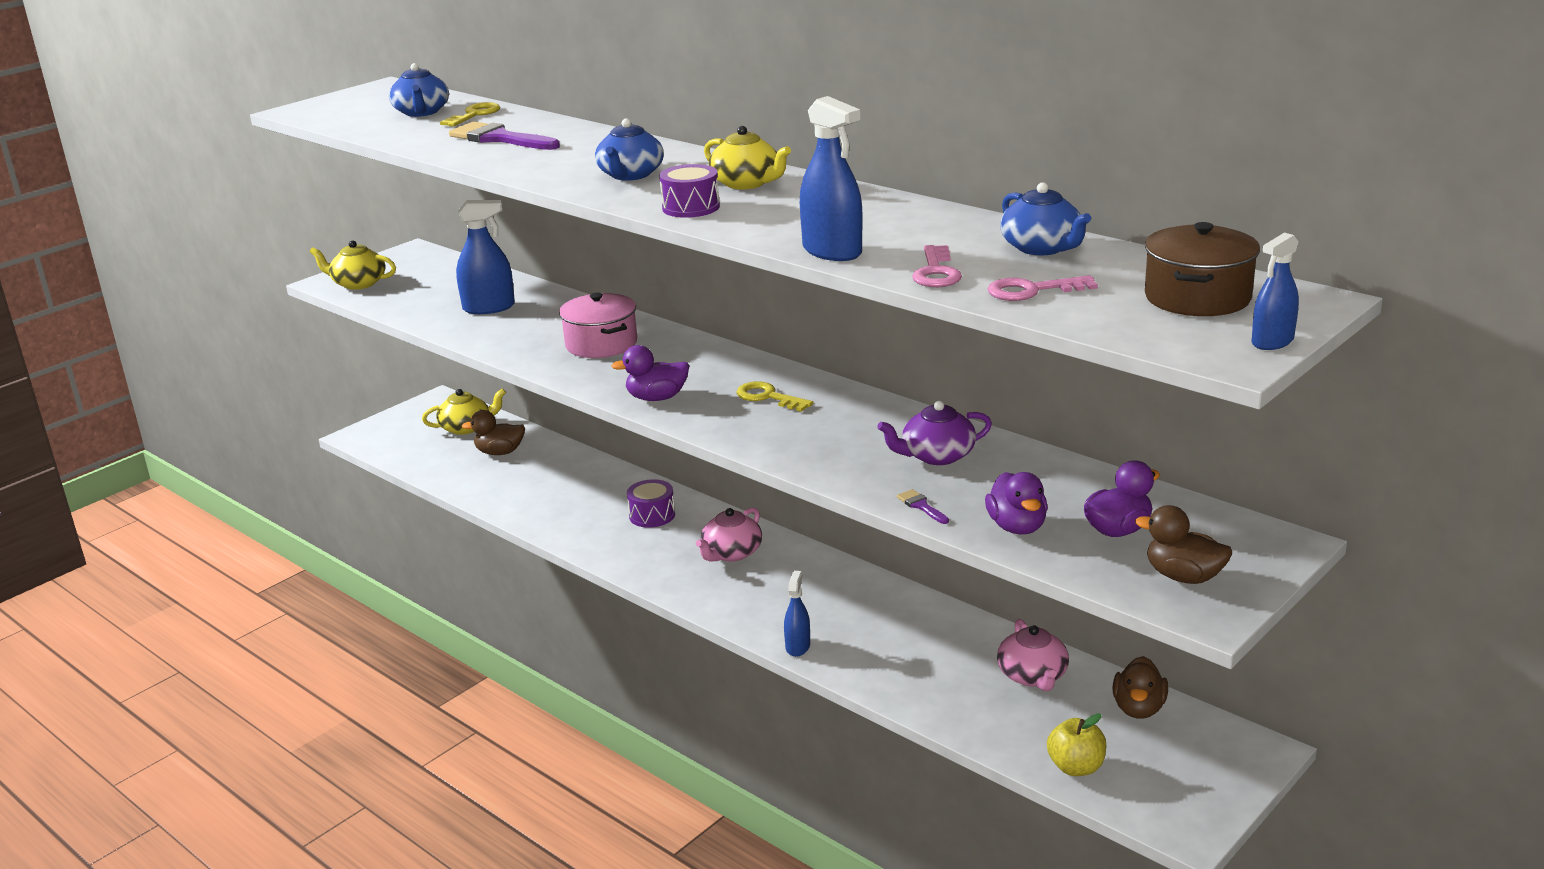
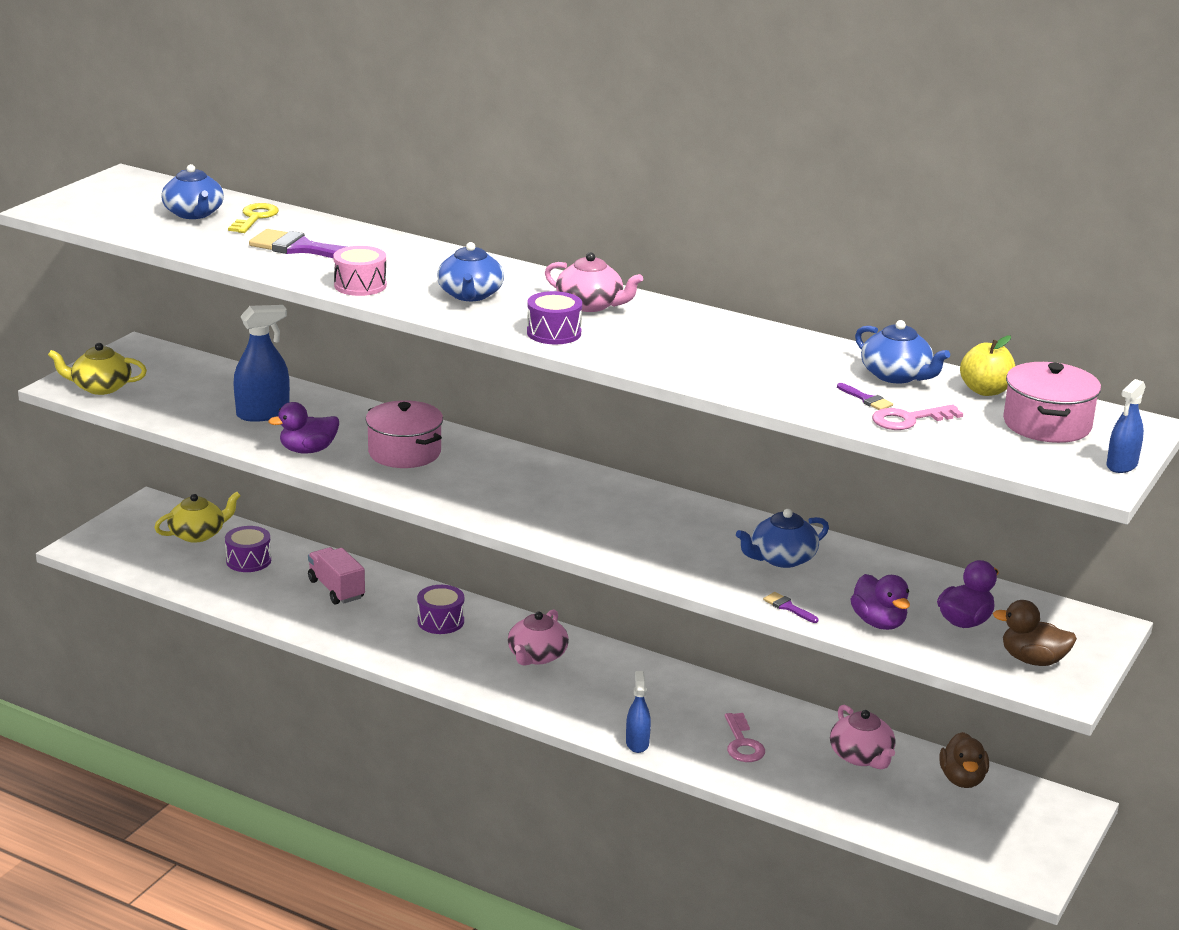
camera: 15 degrees left, 0 degrees up
(500, 452) = (248, 560): brown duck -> purple drum
(528, 167) = (360, 285): none -> pink drum
(567, 481) = (336, 589): none -> pink truck
(657, 398) = (491, 509): purple duck -> purple duck (308, 450)
(746, 183) = (590, 305): yellow teapot -> pink teapot
(768, 397) = (599, 505): yellow key -> none
(832, 251) = (714, 381): blue spray bottle -> none
(936, 272) = (818, 402): pink key -> pink key (742, 743)
(936, 456) = (782, 558): purple teapot -> blue teapot
(993, 270) = (866, 399): none -> purple brush
(1076, 767) = (924, 834): yellow apple -> yellow apple (985, 391)
(1197, 298) = (1047, 424): brown pot -> pink pot

